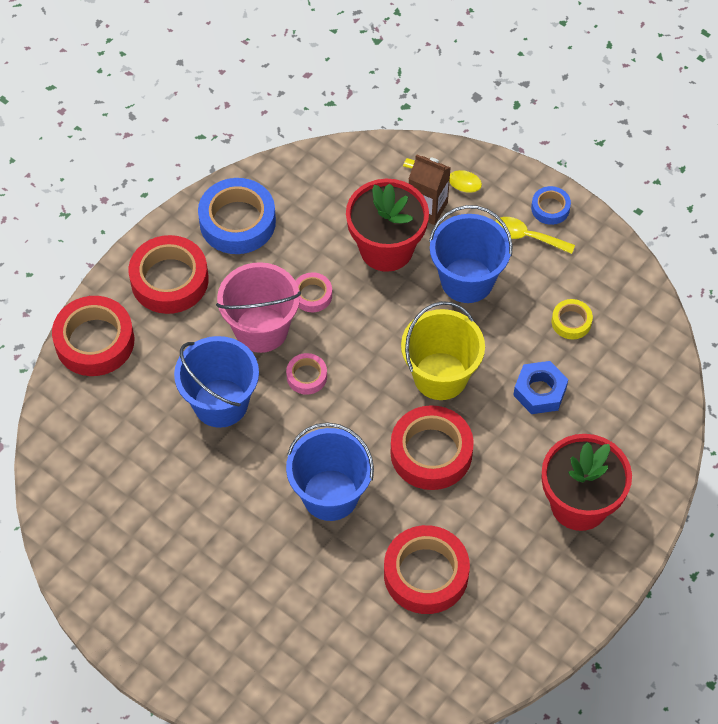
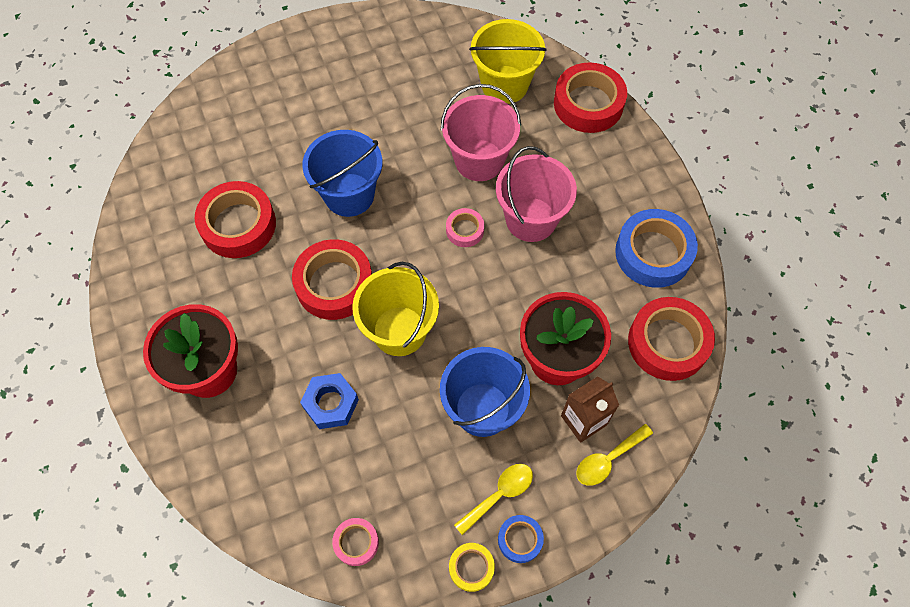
camera: 120 degrees right, 5 degrees up
(112, 426) = (504, 85): none -> yellow bucket
(169, 280) = (619, 177): red tape -> red tape (668, 343)
(220, 403) = (479, 160): blue bucket -> pink bucket
(312, 295) = (542, 273): pink tape -> pink tape (356, 542)
(571, 322) = (381, 477): yellow tape -> yellow tape (471, 568)

